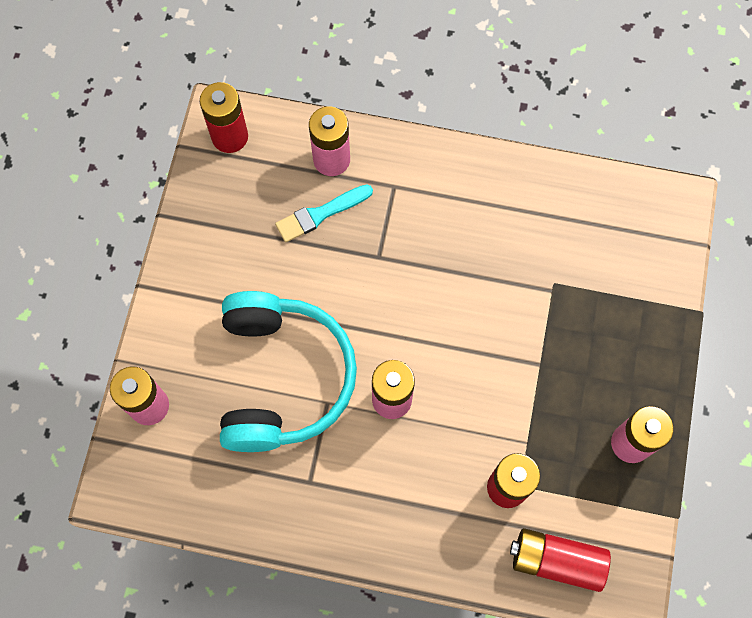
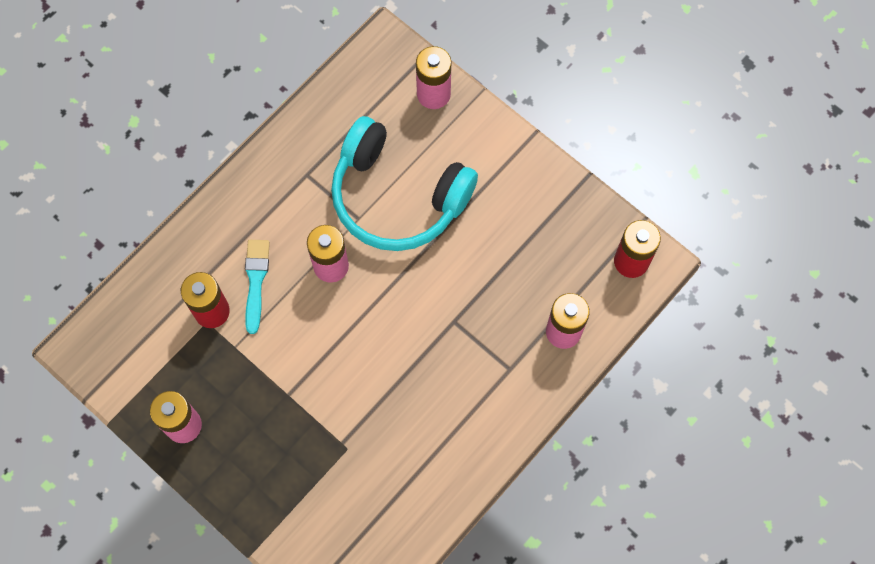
camera: 120 degrees right, 0 degrees up
(320, 214) = (518, 296): turquoise brush -> turquoise brush (256, 281)
(556, 561) = (137, 314): red battery -> none

